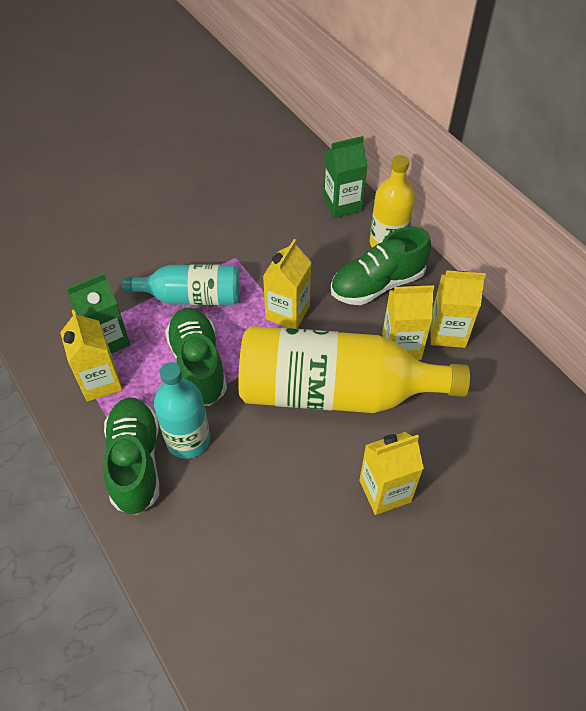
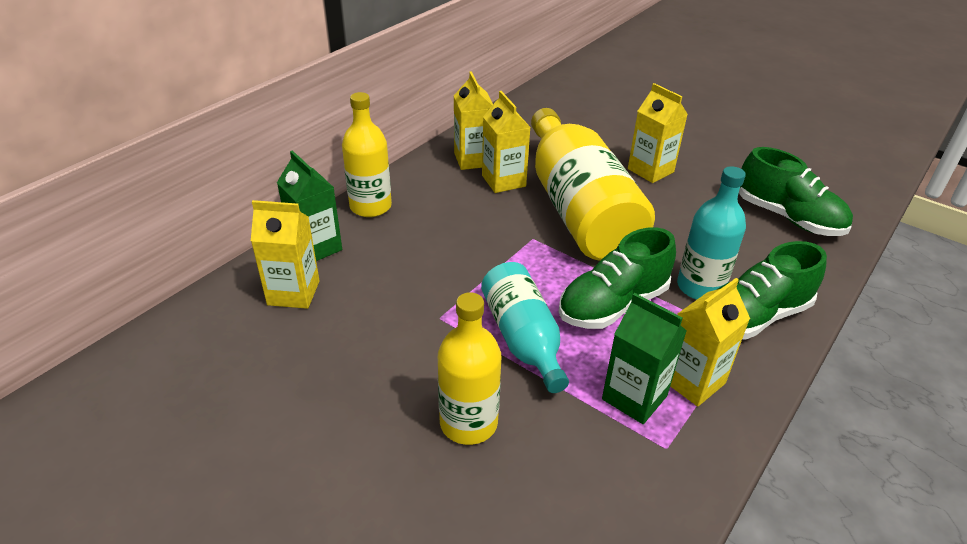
camera: 110 degrees left, 15 degrees down
(138, 250) = (468, 423): none -> yellow bottle
(287, 312) = (503, 256): yellow carton -> yellow carton (293, 293)
(377, 284) = (433, 204): green shoe -> green shoe (788, 218)

